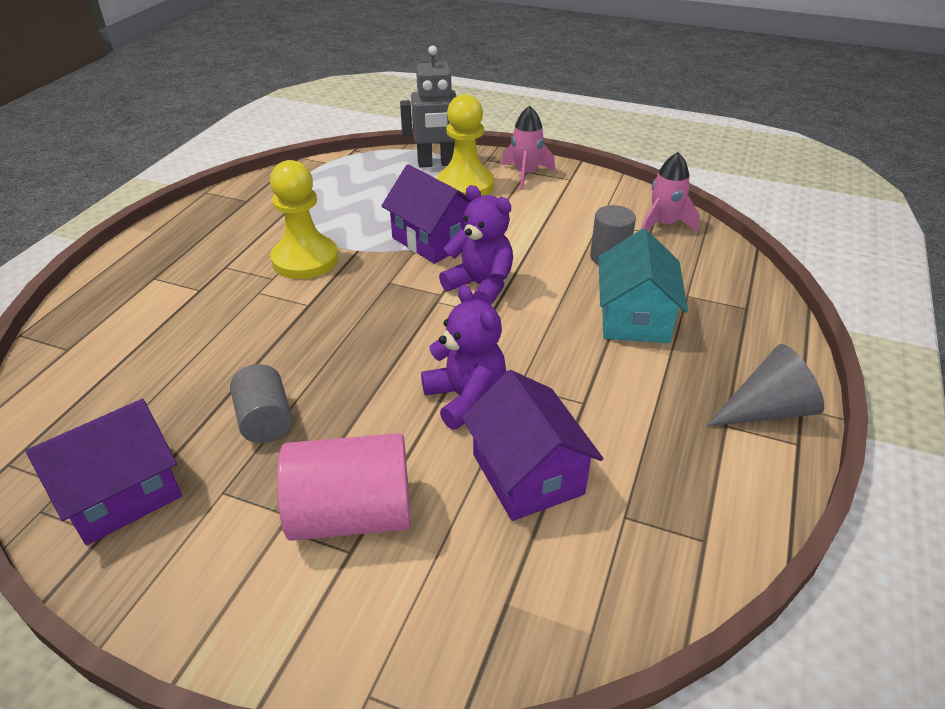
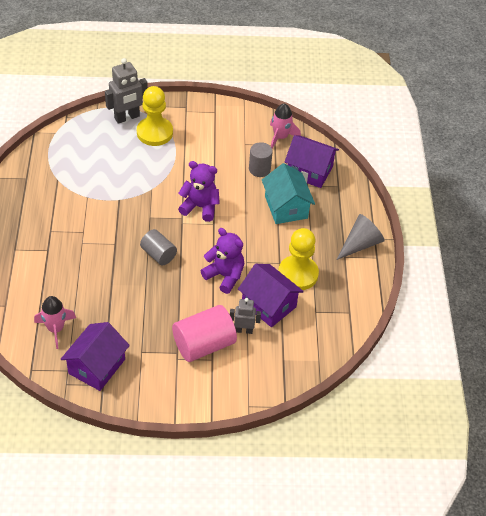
camera: 25 degrees left, 10 degrees up
(265, 420) = (137, 314): grey cylinder -> grey cylinder (158, 254)
(305, 260) = (93, 214): yellow pawn -> yellow pawn (298, 274)
(433, 240) = (158, 181): purple house -> purple house (309, 171)
(450, 510) = (244, 330): none -> grey robot
(526, 174) = (187, 114): pink rocket -> pink rocket (55, 329)

